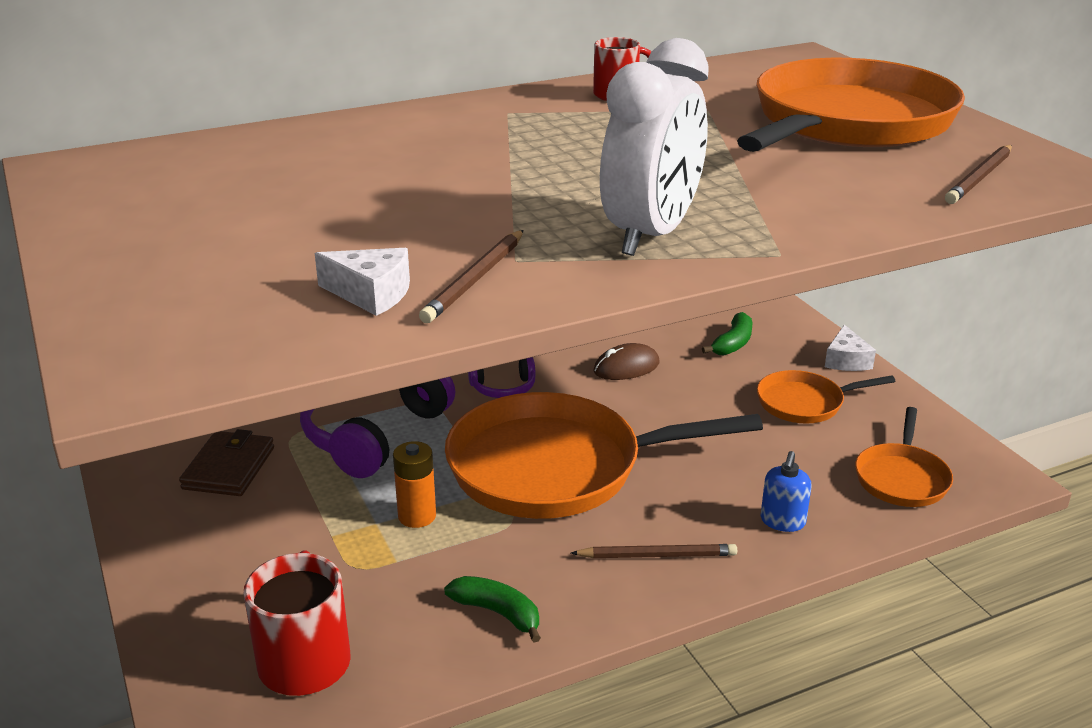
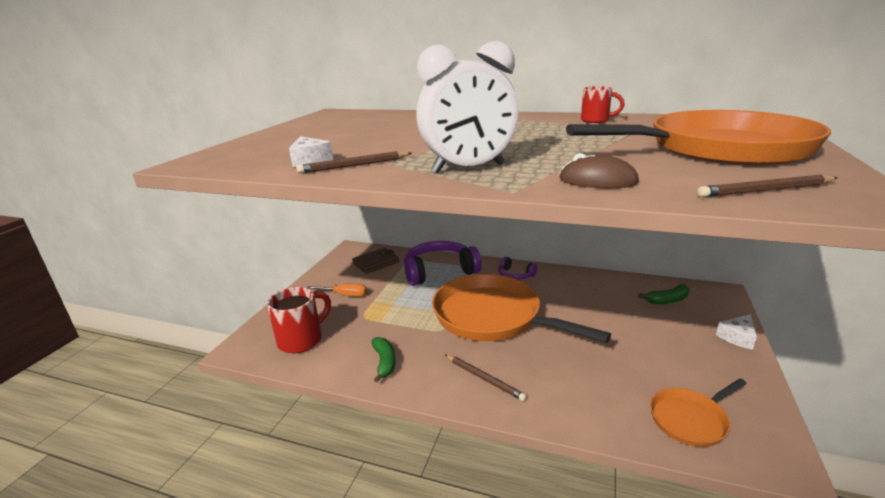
camera: 45 degrees right, 5 degrees down
(261, 551) = (345, 295): none -> orange screwdriver
(417, 516) = (410, 309): orange battery -> none
(626, 367) = (587, 289): brown mouse -> brown mouse (597, 181)
(782, 521) = (574, 400): blue soap dispenser -> none
(805, 403) = (674, 347): orange pan -> none

